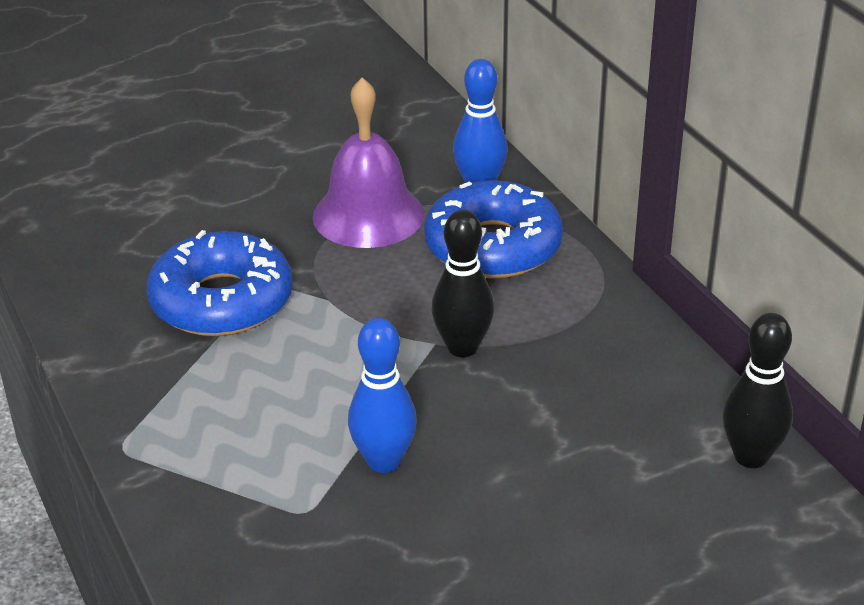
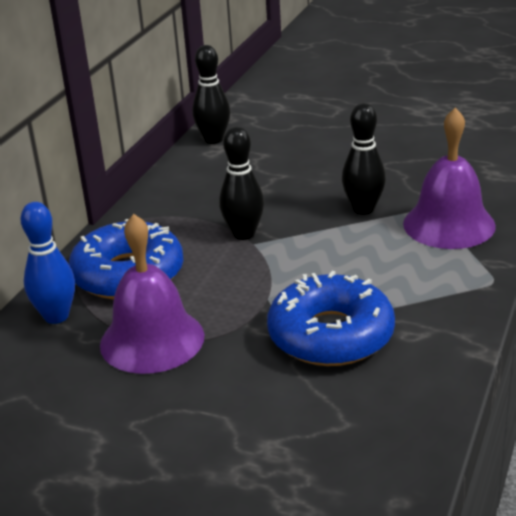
camera: 130 degrees left, 5 degrees down
(253, 500) = (449, 224): none -> purple bell
(384, 461) = (363, 209): blue bowling pin -> black bowling pin

